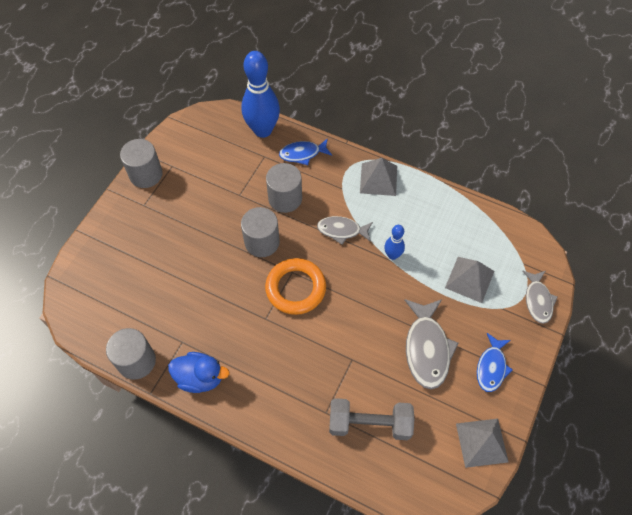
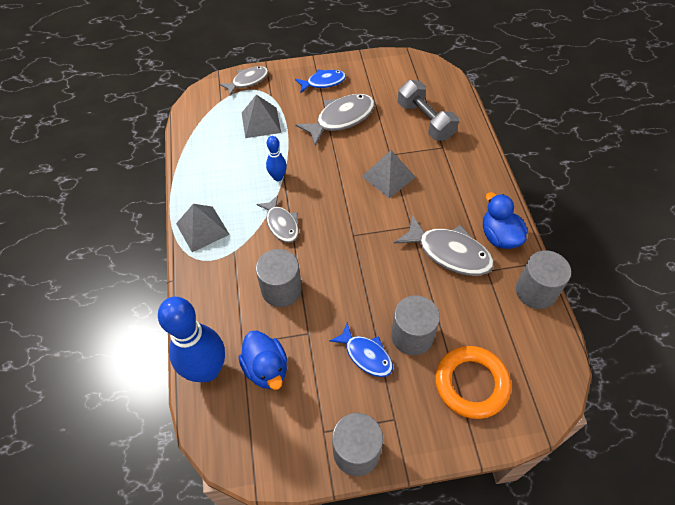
camera: 125 degrees left, 5 degrees down
(219, 327) = (449, 252): none -> grey fish
(236, 159) = (266, 368): none -> blue duck
(262, 242) = (344, 276): grey cylinder -> grey cylinder (412, 336)
(295, 288) = (366, 223): orange ring -> orange ring (471, 384)
(302, 154) = (214, 309): blue fish -> blue fish (366, 355)
(481, 442) = (380, 66): grey pyramid -> grey pyramid (388, 176)

